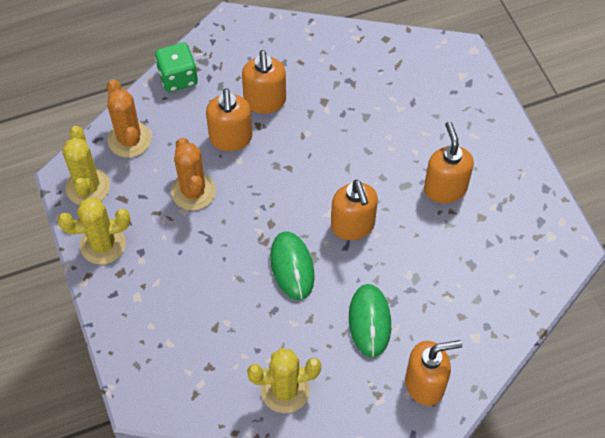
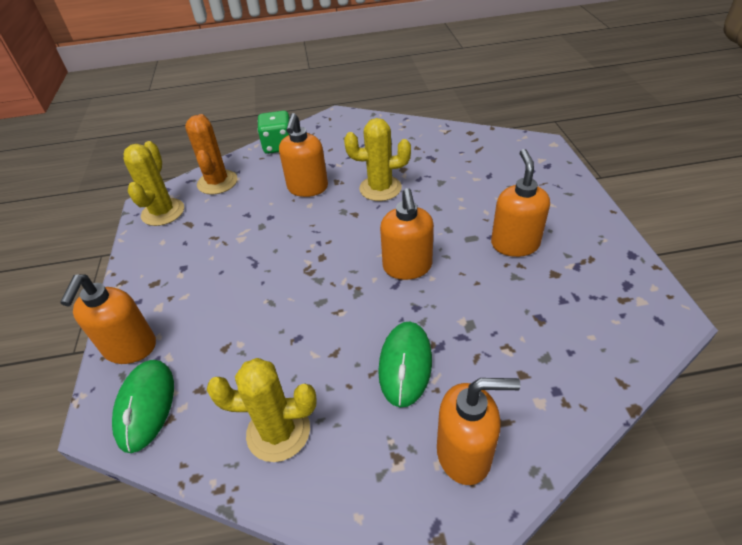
camera: 15 degrees right, 15 degrees down
(103, 244) = (150, 257): yellow cactus -> yellow cactus (380, 188)
(193, 191) = (256, 224): orange cactus -> none
(265, 101) = (348, 165): orange soap dispenser -> orange soap dispenser (130, 348)
(292, 267) = (331, 297): green mouse -> green mouse (145, 406)

